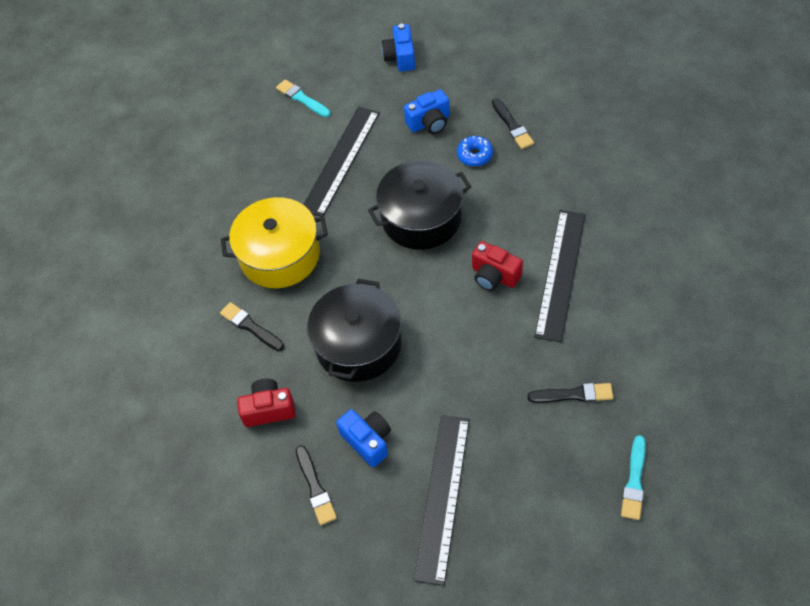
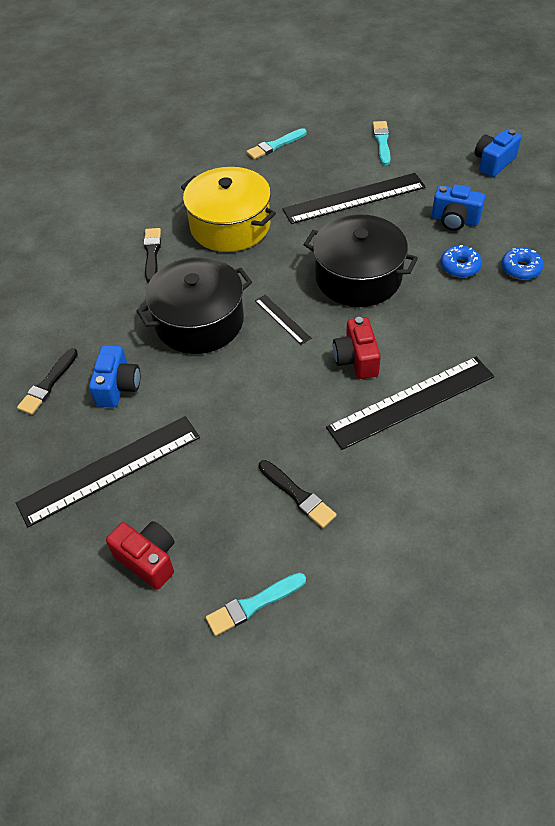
camera: 45 degrees right, 5 degrees down
(224, 163) = (275, 145): none -> turquoise brush
(269, 409) = (91, 311): red camera -> red camera (148, 559)
(412, 291) = (282, 319): none -> black ruler
(512, 126) = (520, 269): black brush -> blue donut

